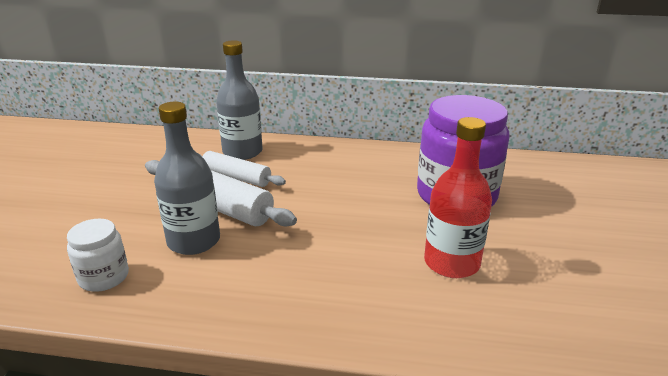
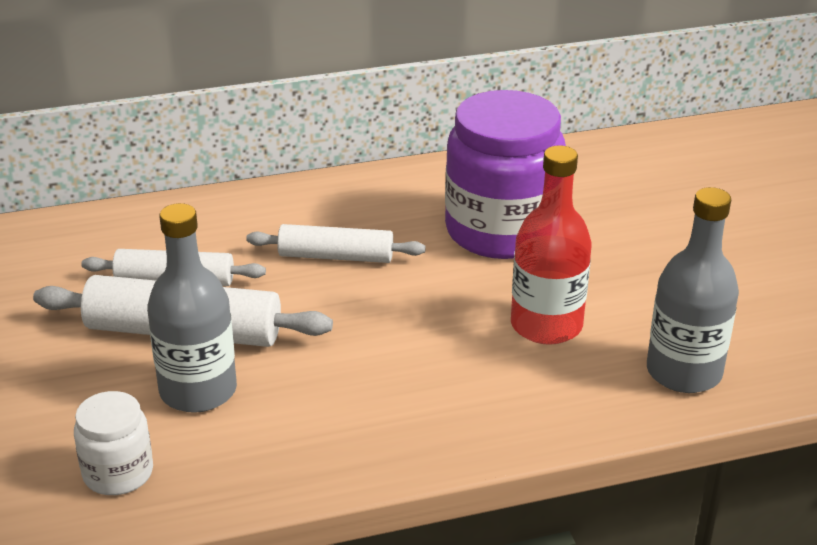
camera: 25 degrees left, 5 degrees up
(242, 152) = (147, 236): grey bottle -> grey bottle (684, 372)
(338, 186) = (336, 256): none -> white rolling pin

